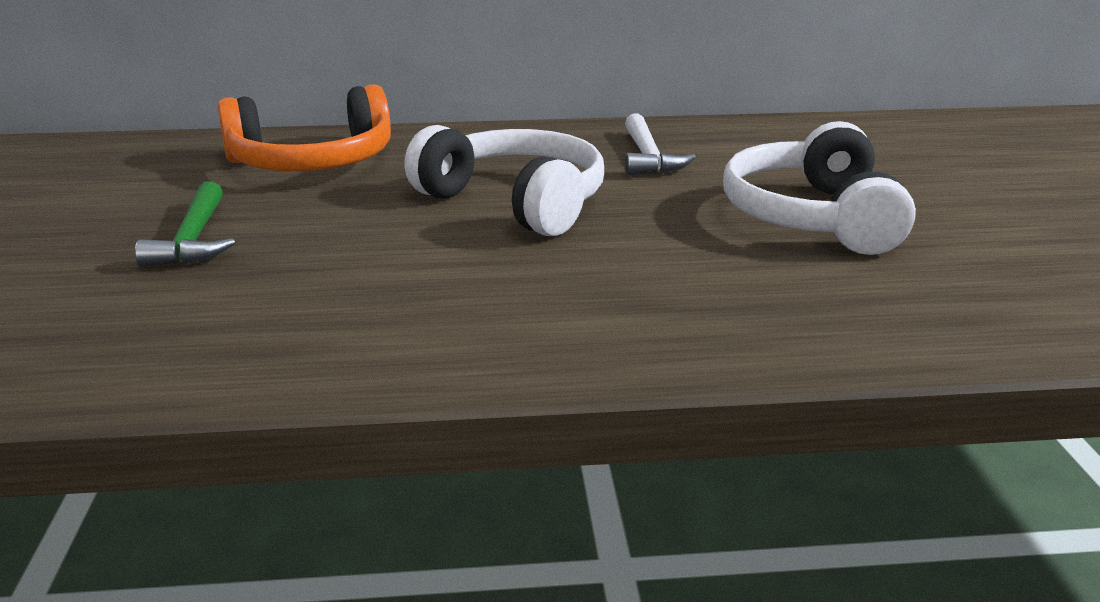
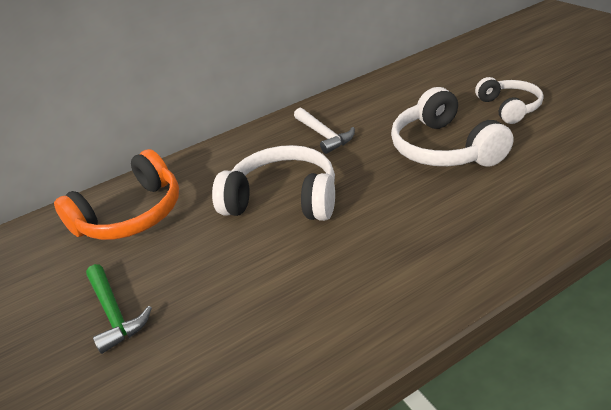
camera: 20 degrees left, 10 degrees up
(978, 203) = (509, 107): none -> white headphones

